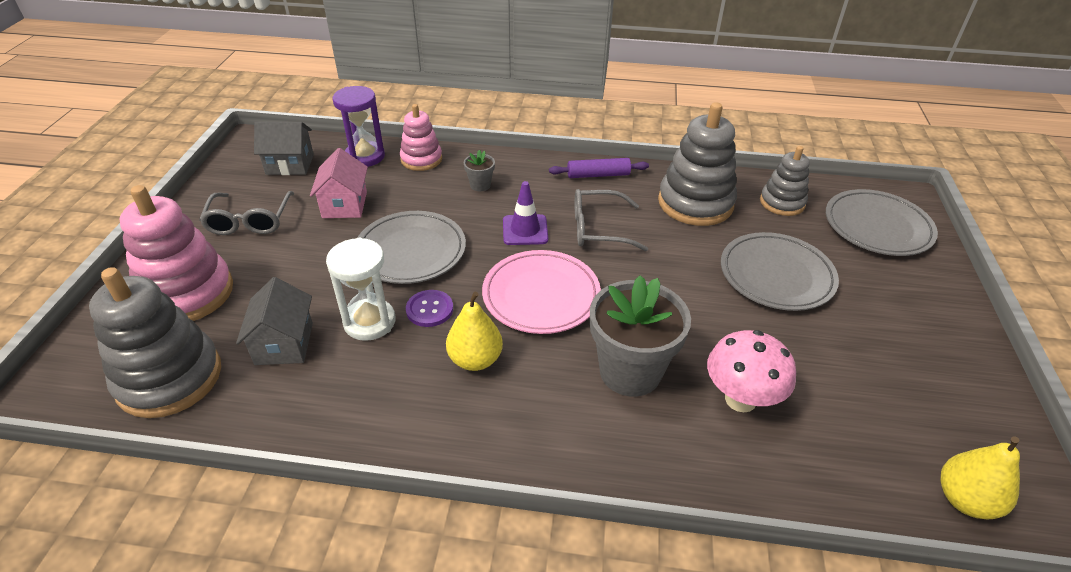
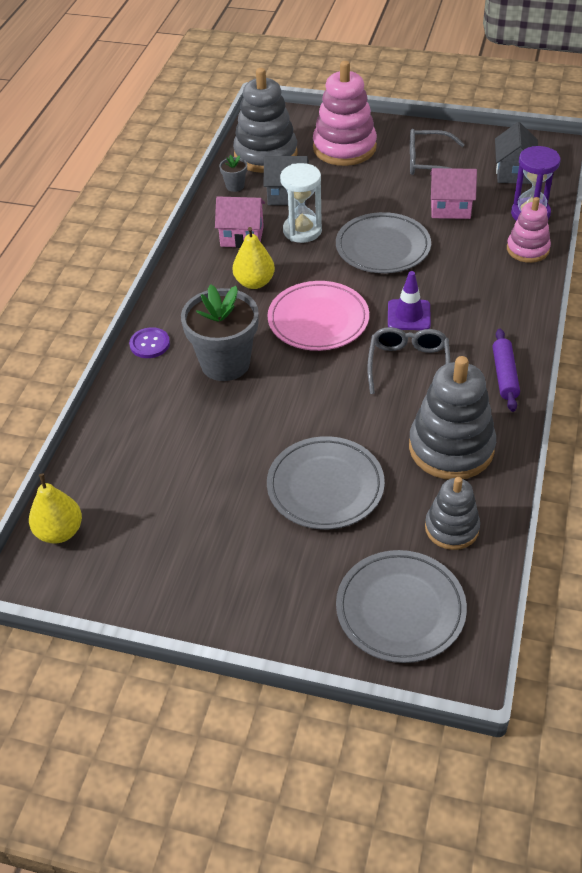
camera: 100 degrees right, 5 degrees up
(374, 384) = (242, 236): none -> pink house
(429, 309) = (311, 259): purple button -> purple button (149, 344)
(480, 185) = (482, 288): grey flower pot -> grey flower pot (235, 186)
(740, 399) = (183, 423): pink mushroom -> none

